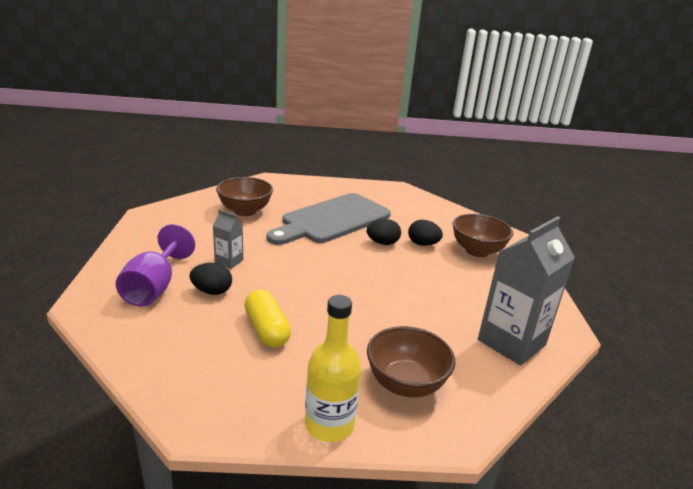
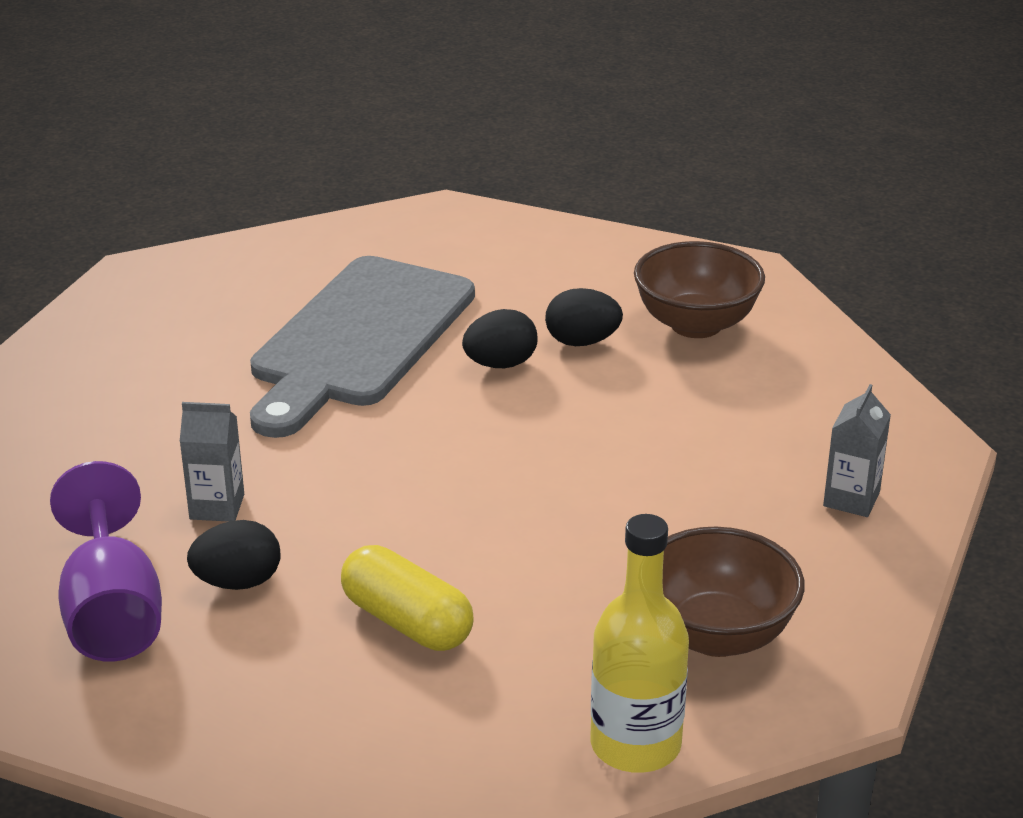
camera: 20 degrees left, 5 degrees up
(245, 211) = (150, 375): brown bowl -> none
(511, 342) = (851, 499): grey carton -> grey carton, size x0.48

